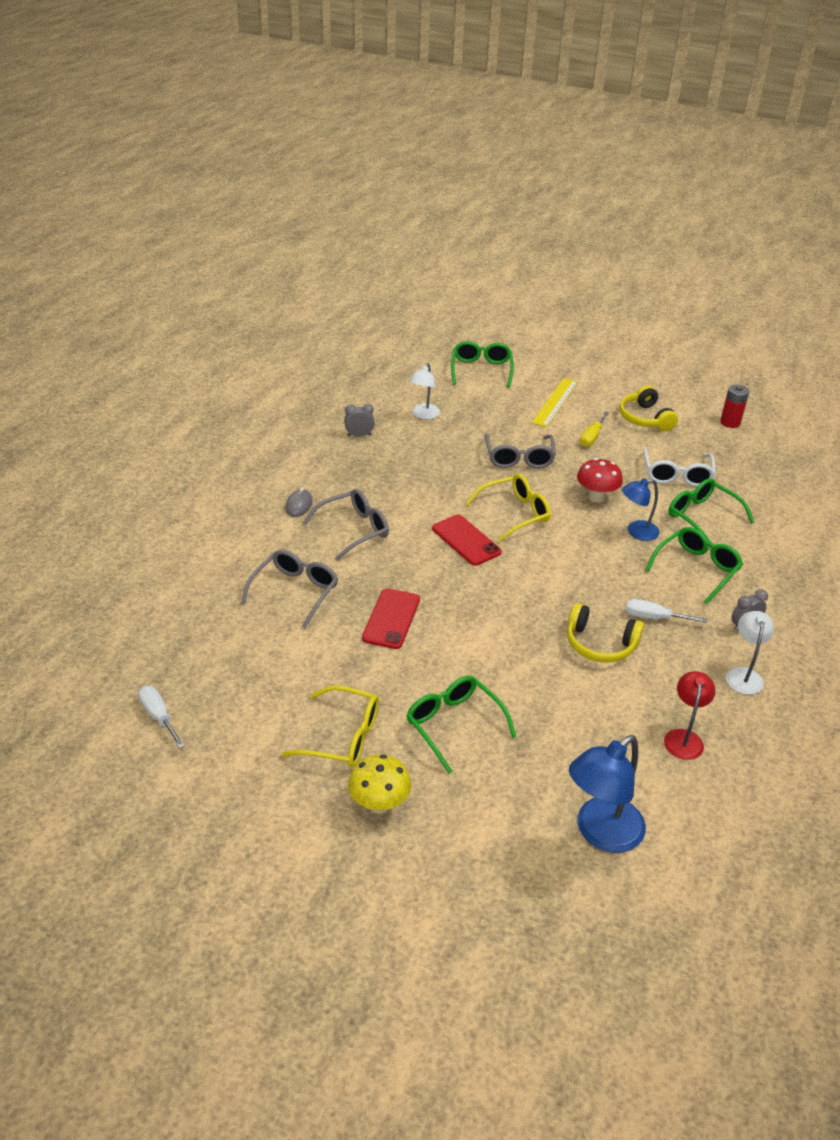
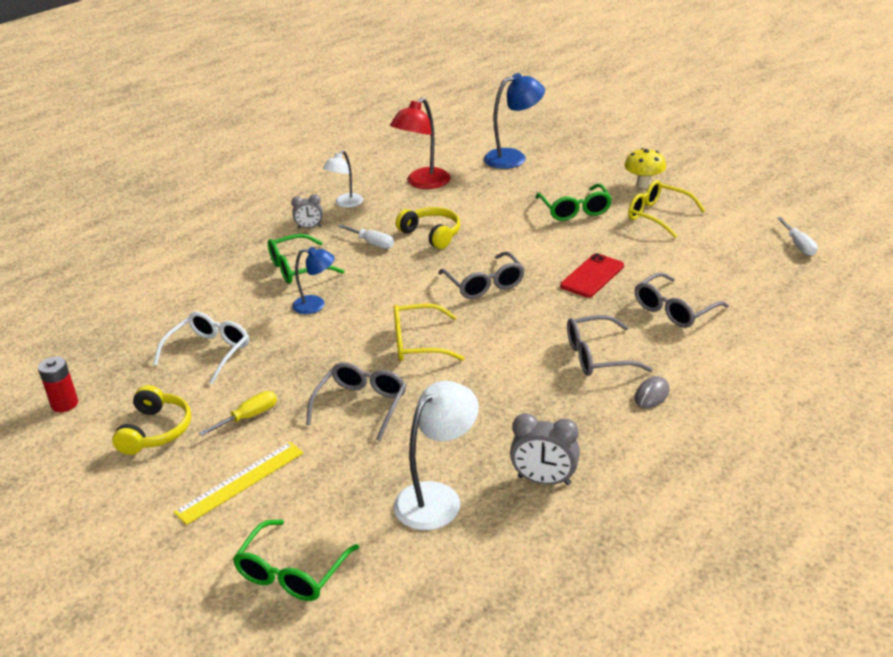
camera: 155 degrees left, 5 degrees down
(359, 435) = (544, 480): grey clock -> grey clock, size x1.59
(424, 415) = (437, 497): white lamp -> white lamp, size x1.60
(466, 540) = (486, 326): red phone -> none
(496, 586) = (485, 284): none -> grey glasses
(596, 497) = (319, 344): red mushroom -> none
(684, 737) = (423, 183): red lamp -> red lamp, size x1.60
(702, 517) = (238, 307): green glasses -> none

